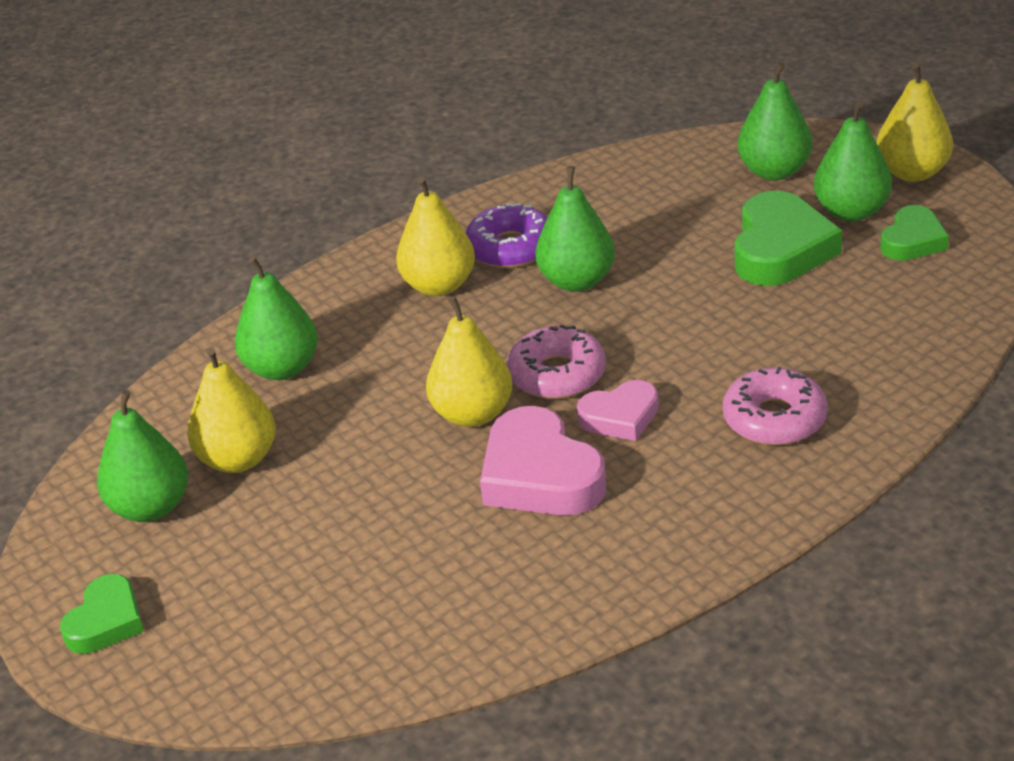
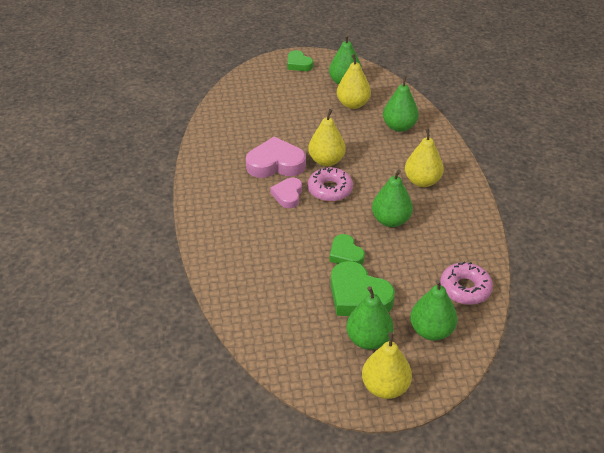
camera: 115 degrees right, 5 degrees up
(510, 248) = (434, 211): purple donut -> none
(774, 419) = (245, 234): pink donut -> pink donut (465, 289)
(912, 240) = (323, 348): green heart -> green heart (345, 254)

